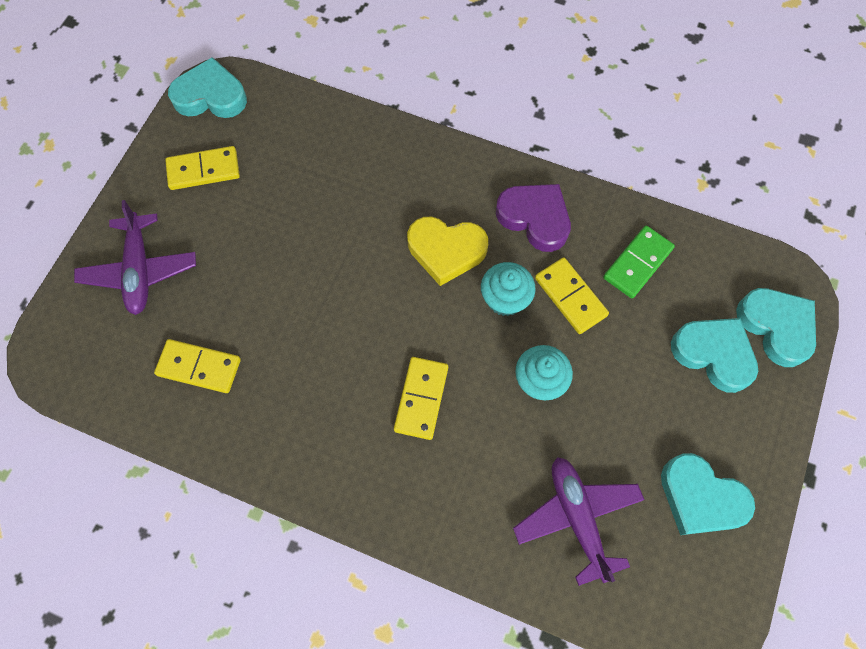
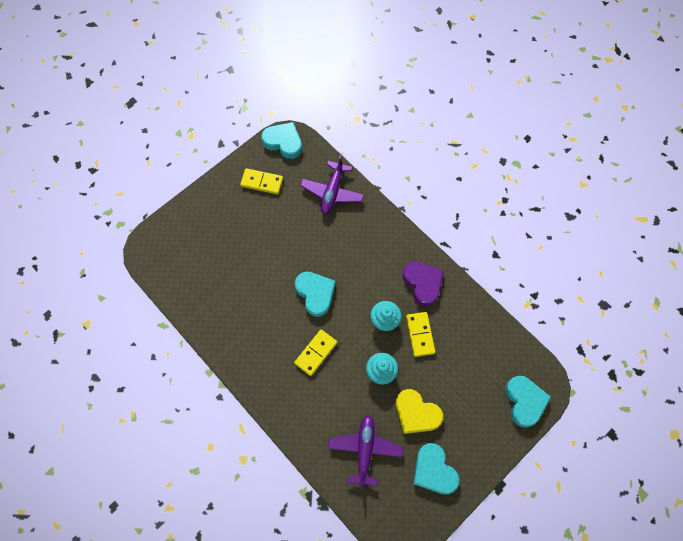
camera: 25 degrees right, 0 degrees up
(140, 270) = (207, 223): purple plane -> purple plane (332, 192)
(199, 367) = (214, 286): yellow domino -> none
(446, 251) = (366, 280): yellow heart -> yellow heart (416, 413)
(637, 263) = (466, 332): green domino -> none
(713, 354) = (481, 400): turquoise heart -> turquoise heart (315, 294)

